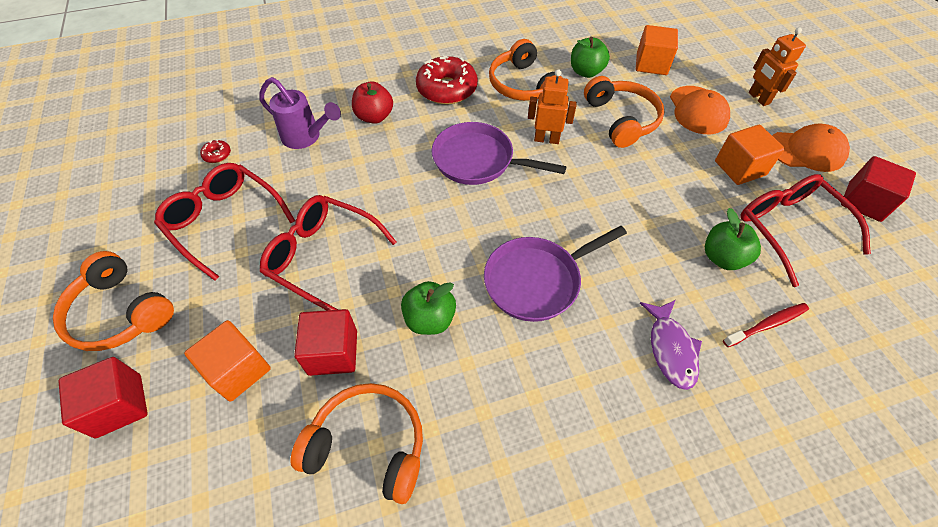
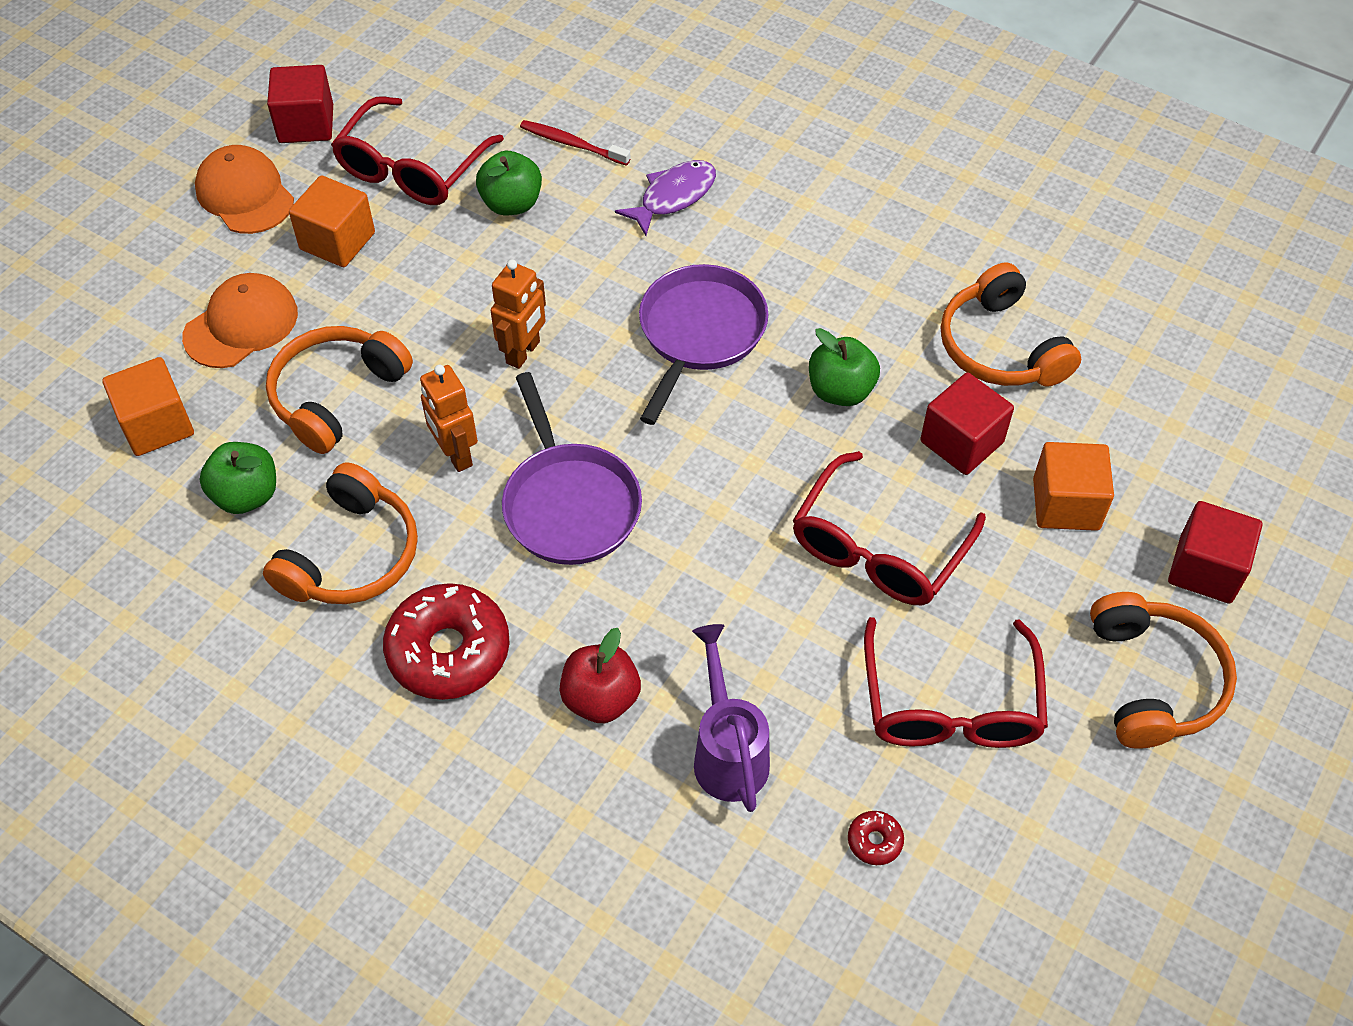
camera: 130 degrees left, 0 degrees up
(322, 257) = (878, 548): red glasses -> red glasses turned 45 degrees clockwise
(537, 280) = (699, 333): purple pan -> purple pan turned 90 degrees counterclockwise
(758, 98) = (156, 274): orange robot -> orange robot (523, 352)

